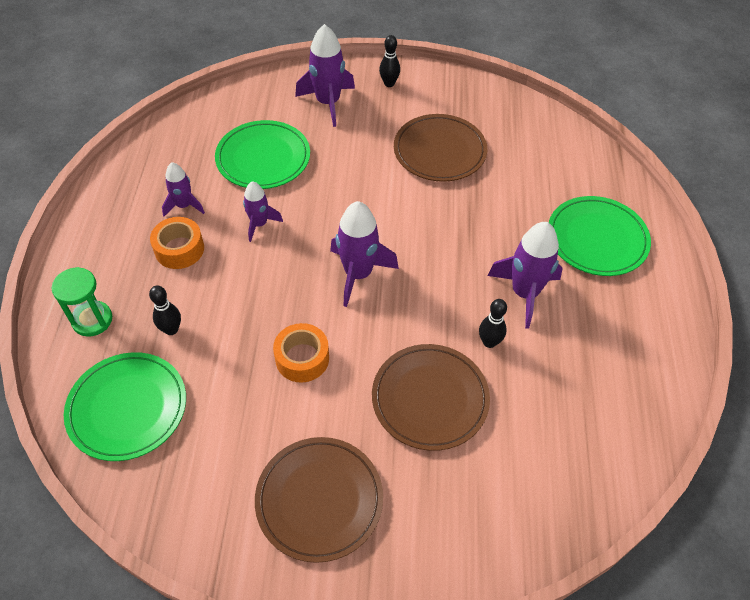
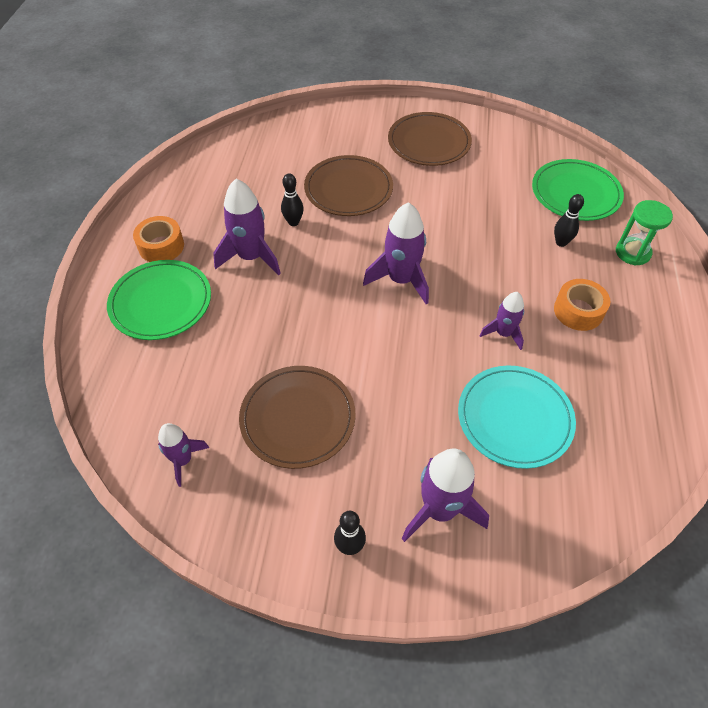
camera: 175 degrees left, 0 degrees up
(184, 206) = (590, 358): purple rocket -> purple rocket (183, 460)
(263, 158) = (514, 418): green plate -> turquoise plate
(302, 358) = (447, 218): orange tape -> orange tape (161, 246)

